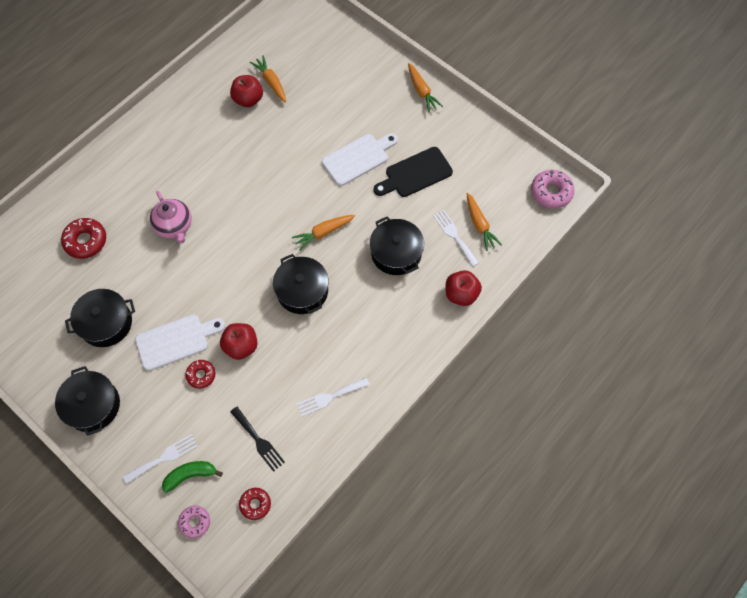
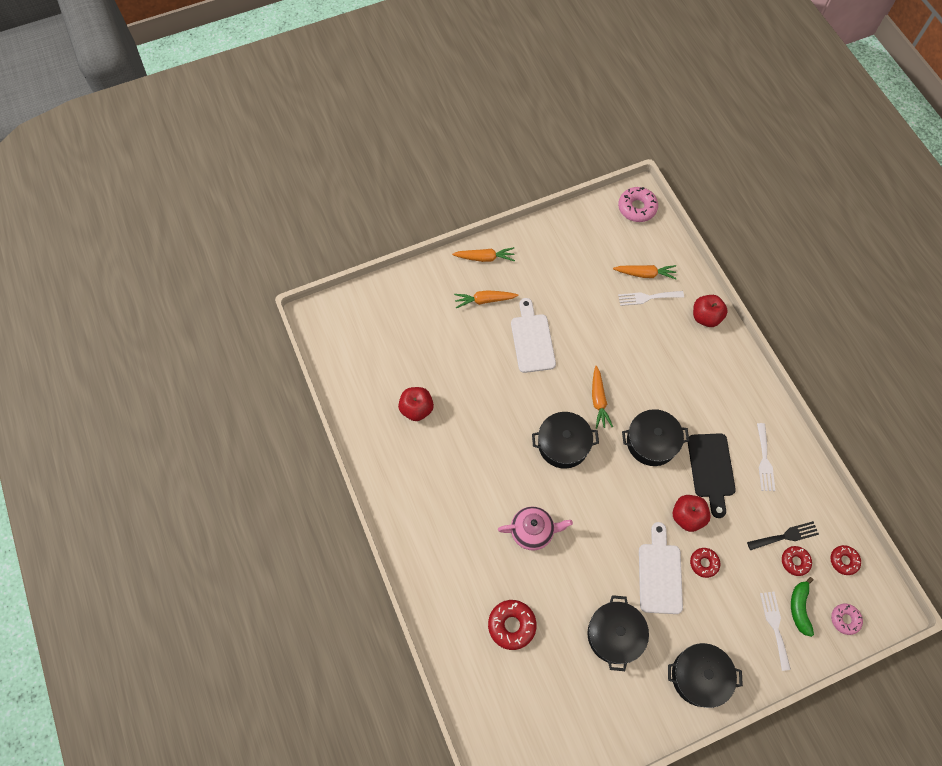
camera: 65 degrees left, 0 degrees up
(236, 457) = (795, 561): none -> red donut
(271, 82) = (407, 380): orange carrot -> orange carrot (484, 300)
(396, 253) = (645, 350): black pot -> black pot (563, 444)
(415, 173) = (570, 300): black cutting board -> black cutting board (711, 469)

